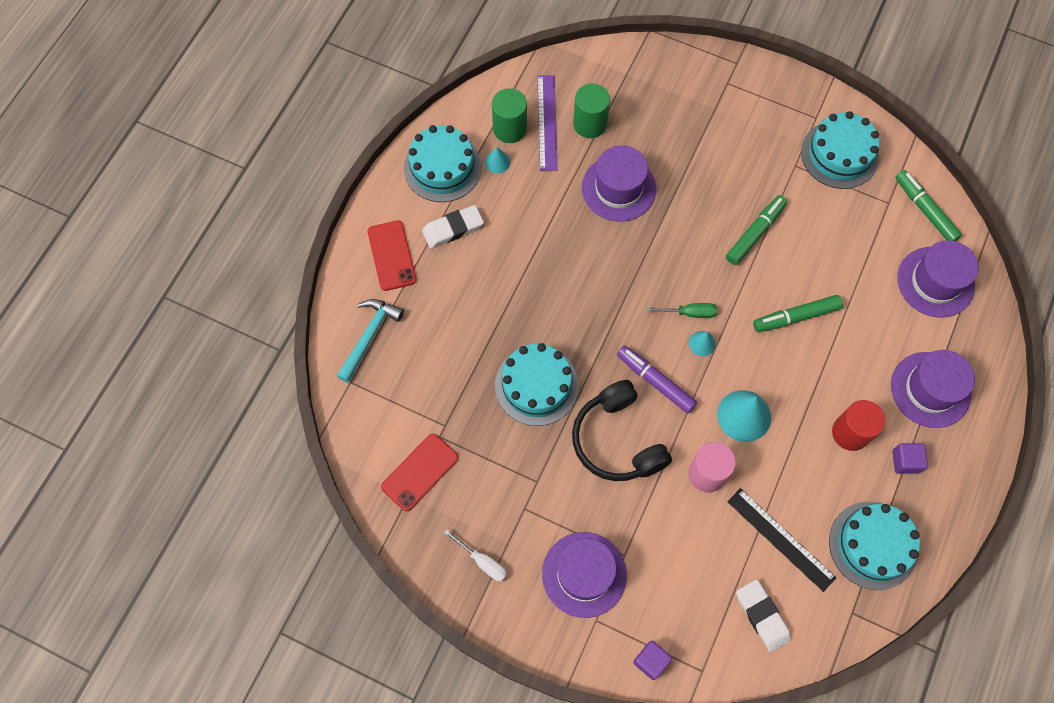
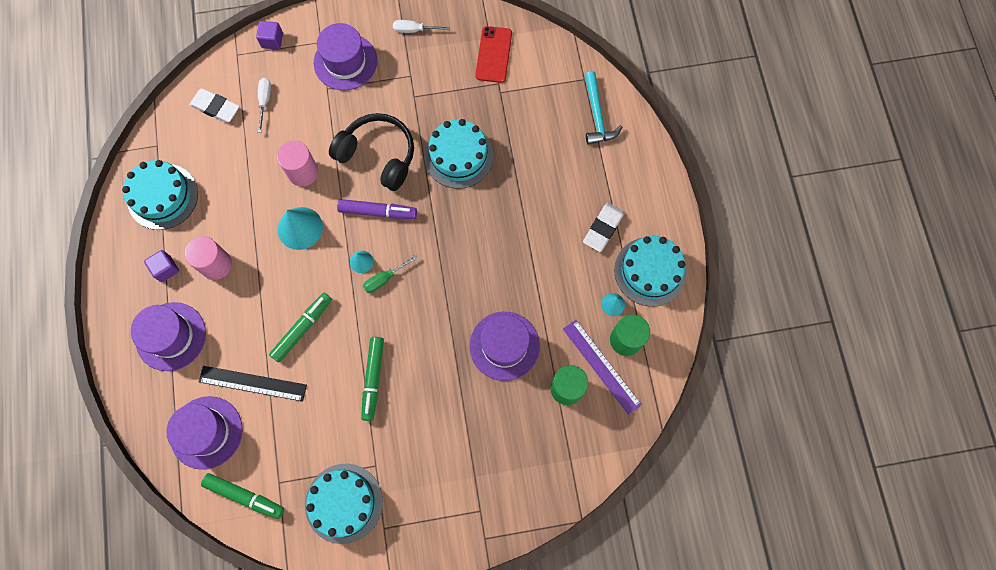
camera: 145 degrees right, 5 degrees up
(392, 255) = (629, 179): red phone -> none
(702, 586) = (265, 101): none -> white screwdriver
(780, 539) = (228, 161): black ruler -> black ruler (253, 383)
(850, 433) = (216, 264): red cylinder -> pink cylinder

